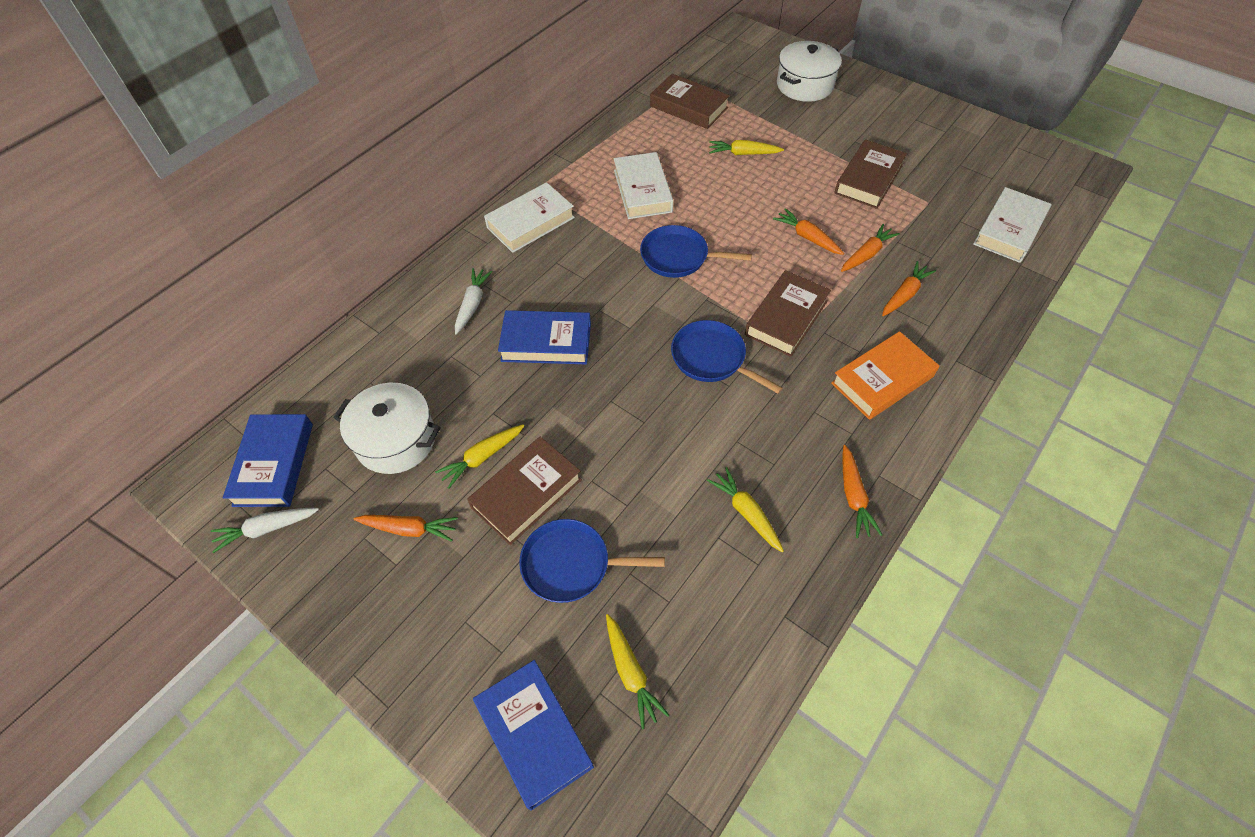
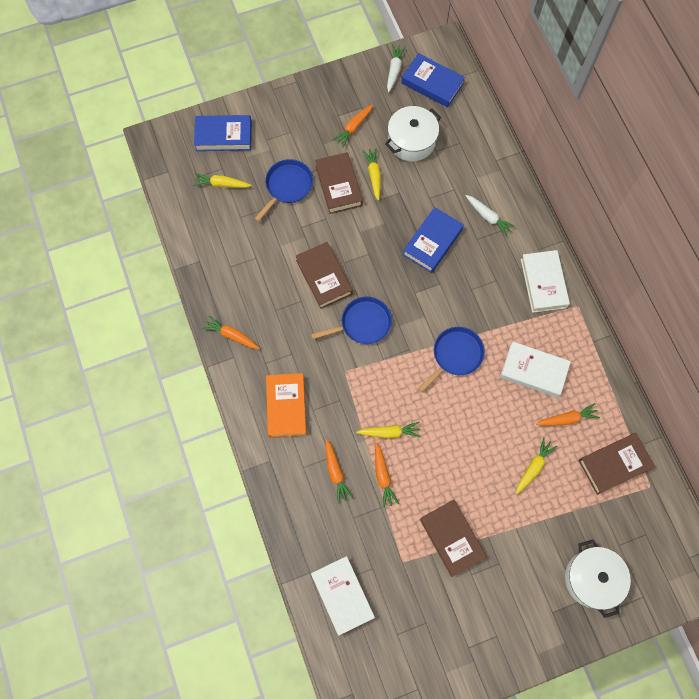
camera: 120 degrees right, 15 degrees up
(746, 513) = (259, 278): yellow carrot -> yellow carrot (389, 432)
(786, 318) = (364, 386): brown book -> brown book (324, 277)
(807, 237) = (422, 449): orange carrot -> orange carrot (567, 419)

